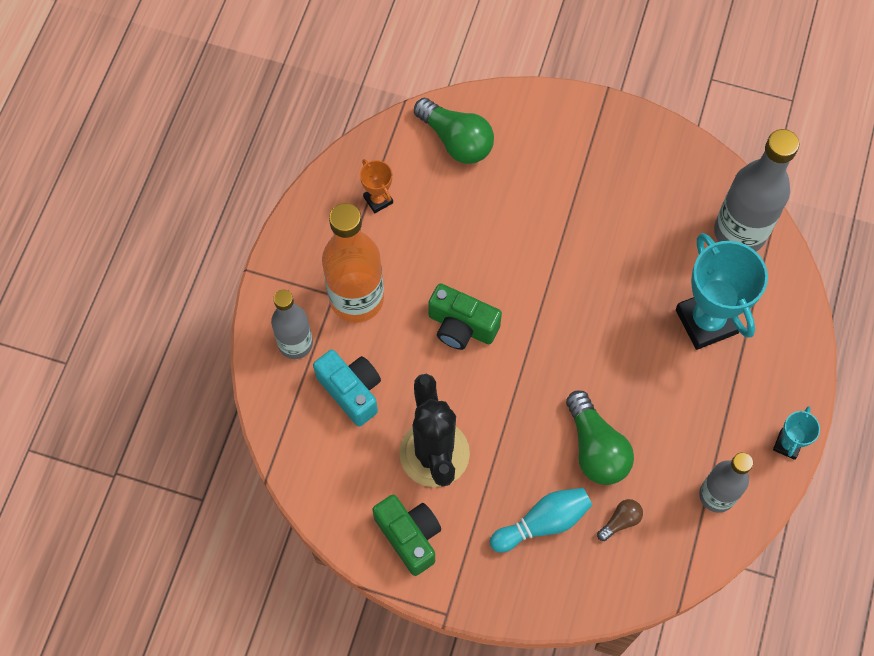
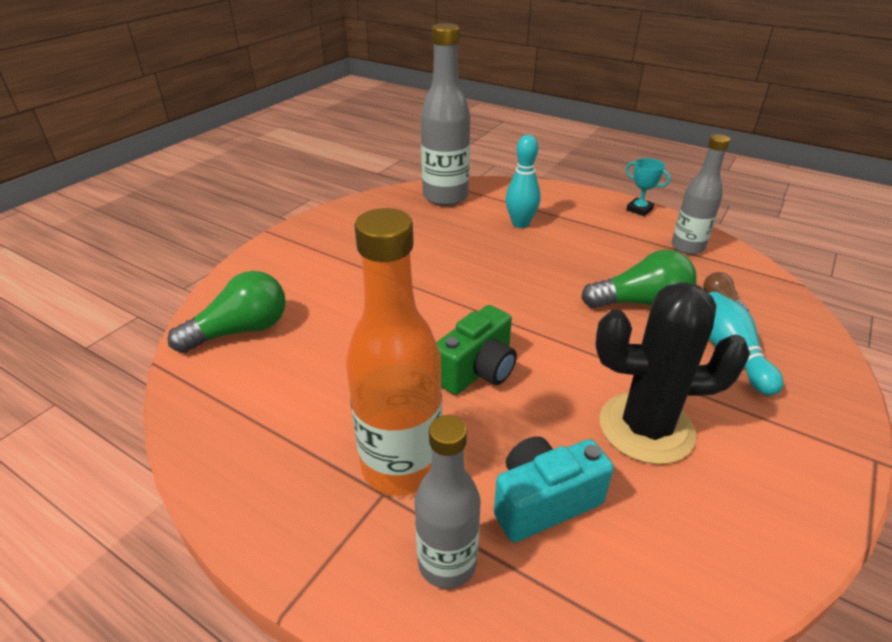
camera: 75 degrees left, 30 degrees down
(378, 200) = (268, 413): orange trophy -> none
(409, 536) = (770, 477): green camera -> none
(706, 321) = (520, 224): turquoise trophy -> turquoise bowling pin

